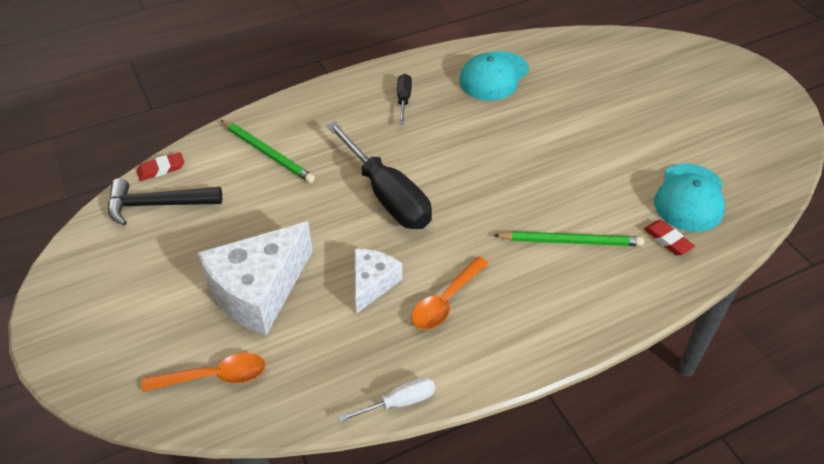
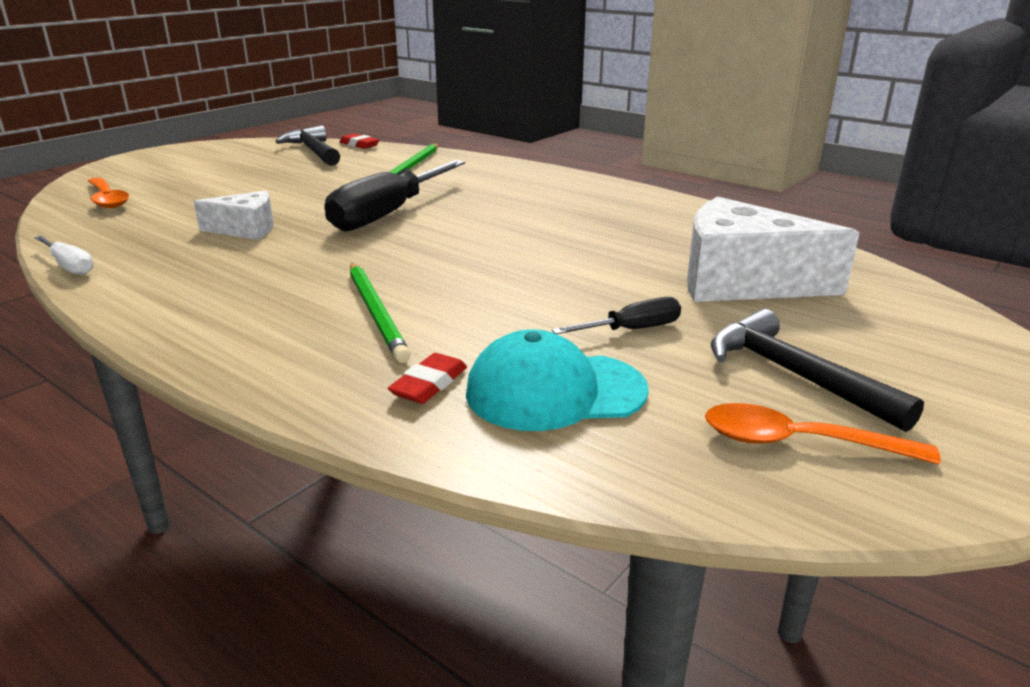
camera: 65 degrees right, 20 degrees down
(258, 291) = (219, 194): white cheese -> white cheese (742, 281)
(403, 99) = (559, 196): black screwdriver -> black screwdriver (633, 329)
(446, 301) = (230, 263): orange spoon -> orange spoon (798, 443)
(494, 76) = (667, 225): turquoise cap -> none
(700, 117) = (795, 375): none -> black hammer

